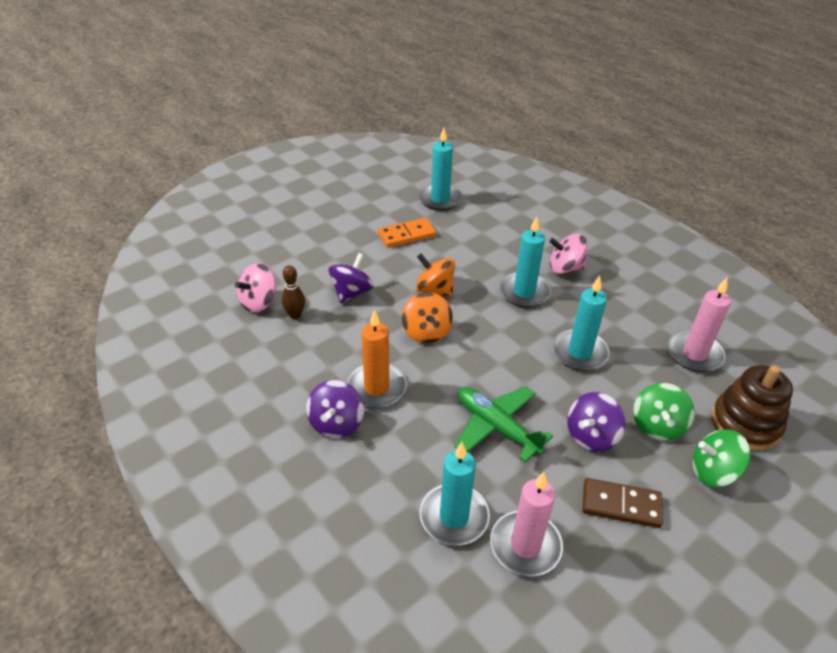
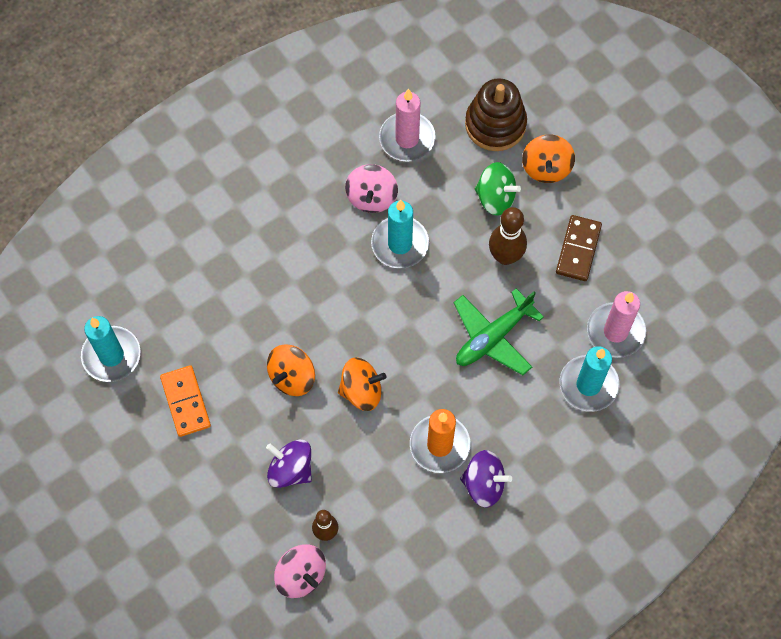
camera: 85 degrees left, 25 degrees up
(524, 292) = (303, 282): turquoise candle -> none
(565, 268) = (264, 231): pink spinning top -> pink spinning top (371, 197)
(591, 436) = (505, 256): purple spinning top -> brown bowling pin
(713, 472) = (546, 168): green spinning top -> orange spinning top

